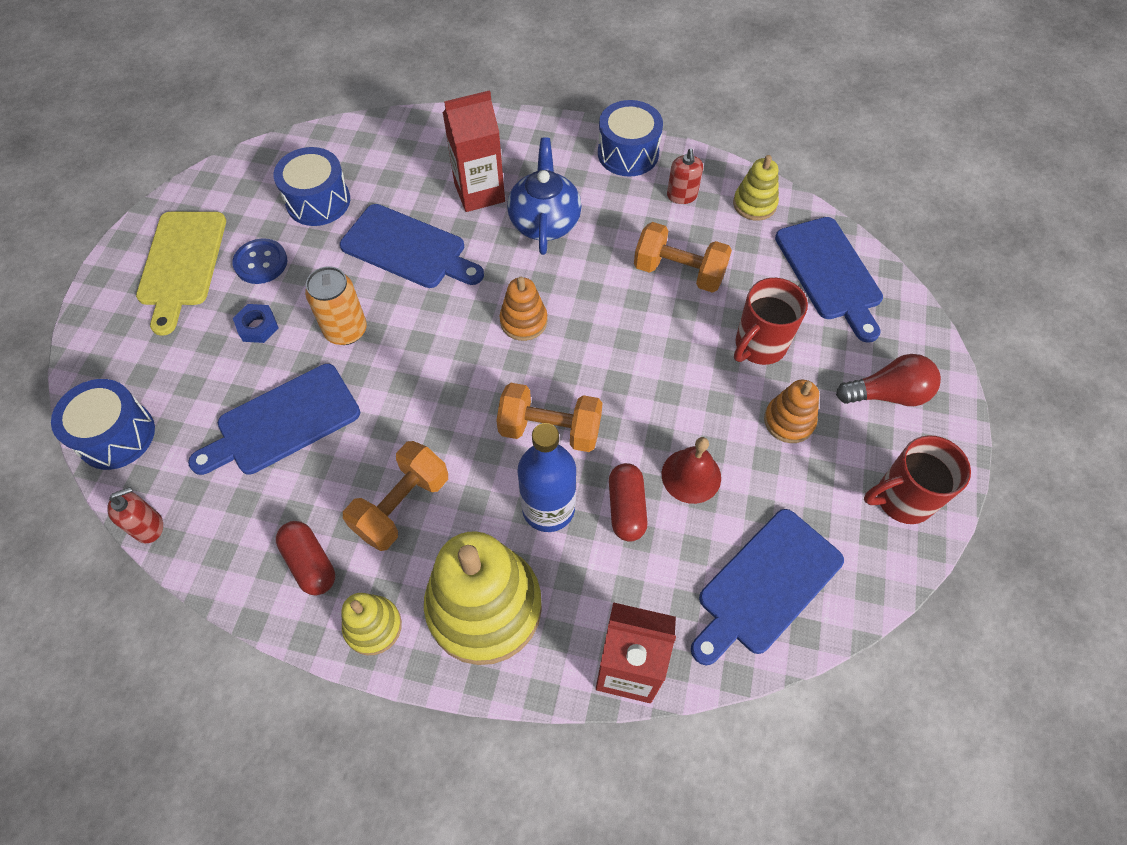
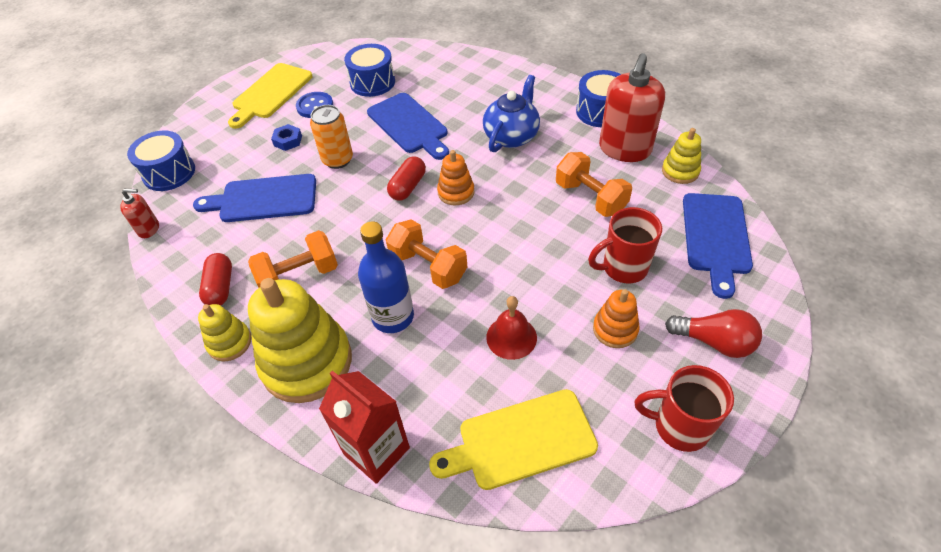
camera: 30 degrees right, 10 degrees down
(479, 192) = (478, 106): red carton -> none
(626, 508) = (448, 339): red capsule -> red capsule (408, 186)
(682, 196) = (624, 149): red soap dispenser -> red soap dispenser, size x2.10
(765, 585) = (520, 440): blue cutting board -> yellow cutting board

